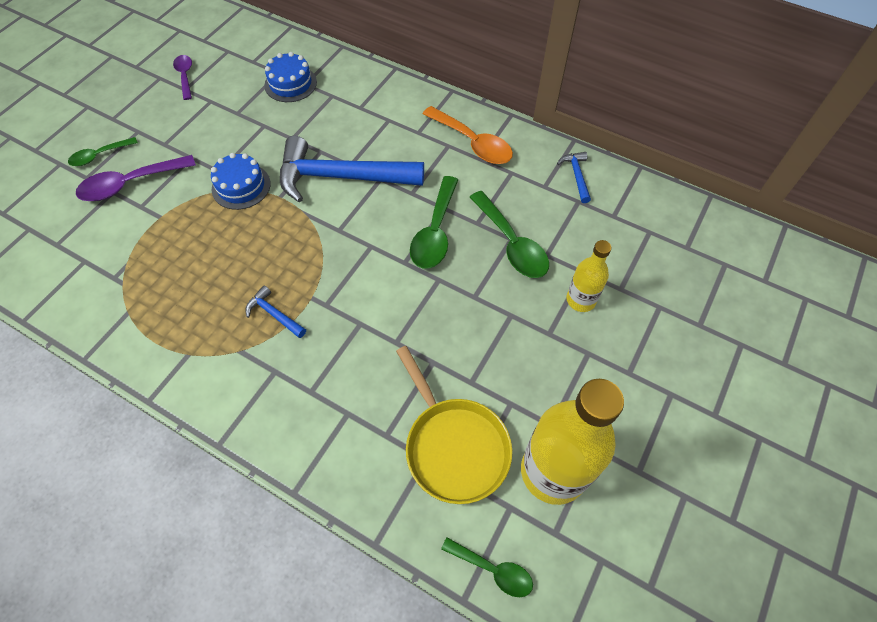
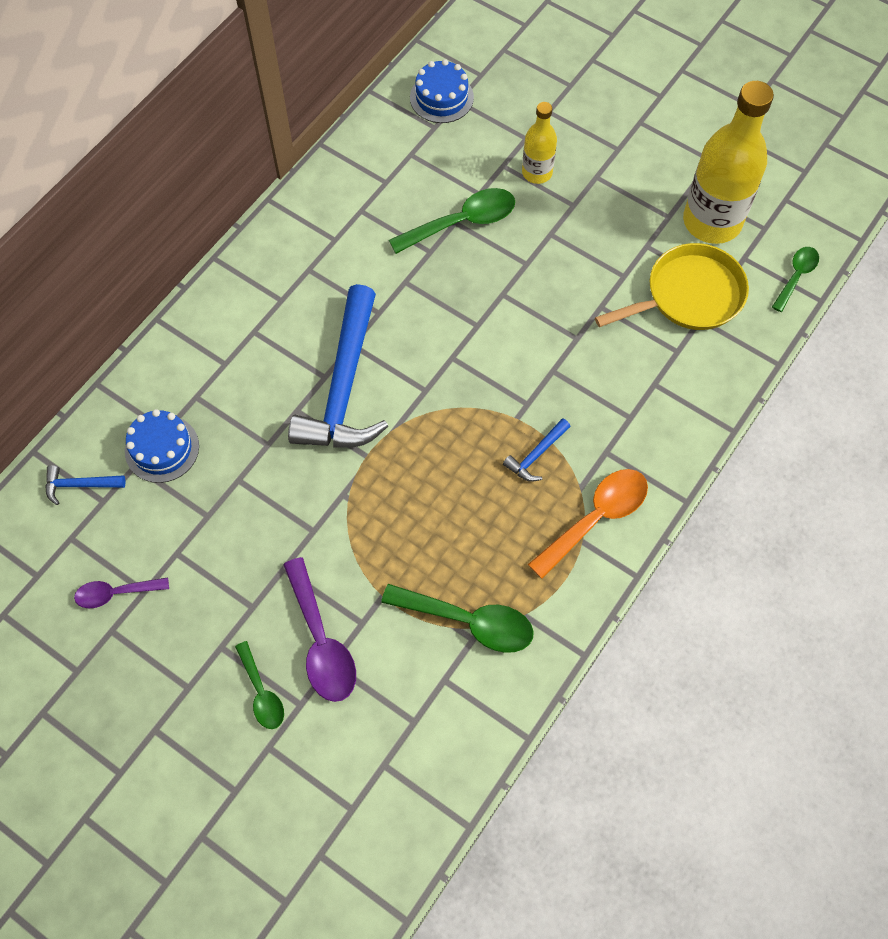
camera: 85 degrees left, 5 degrees up
(241, 186) = (344, 501): blue cake -> blue cake (441, 97)
(435, 232) = (439, 293): green spoon -> green spoon (469, 621)
(473, 143) = (309, 243): orange spoon -> orange spoon (596, 518)
(576, 176) = (374, 150): blue hammer -> blue hammer (79, 485)

